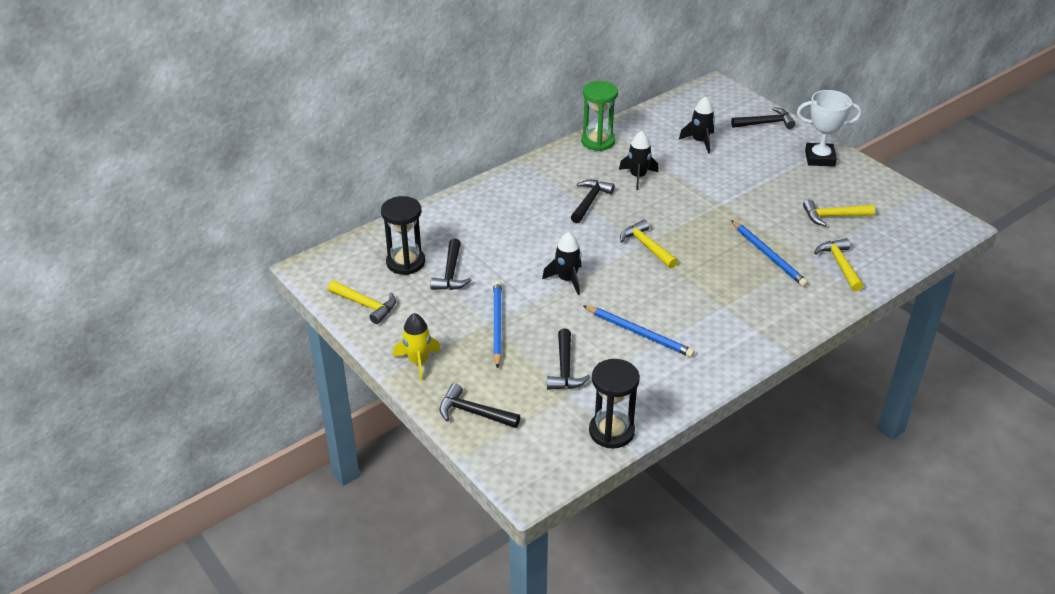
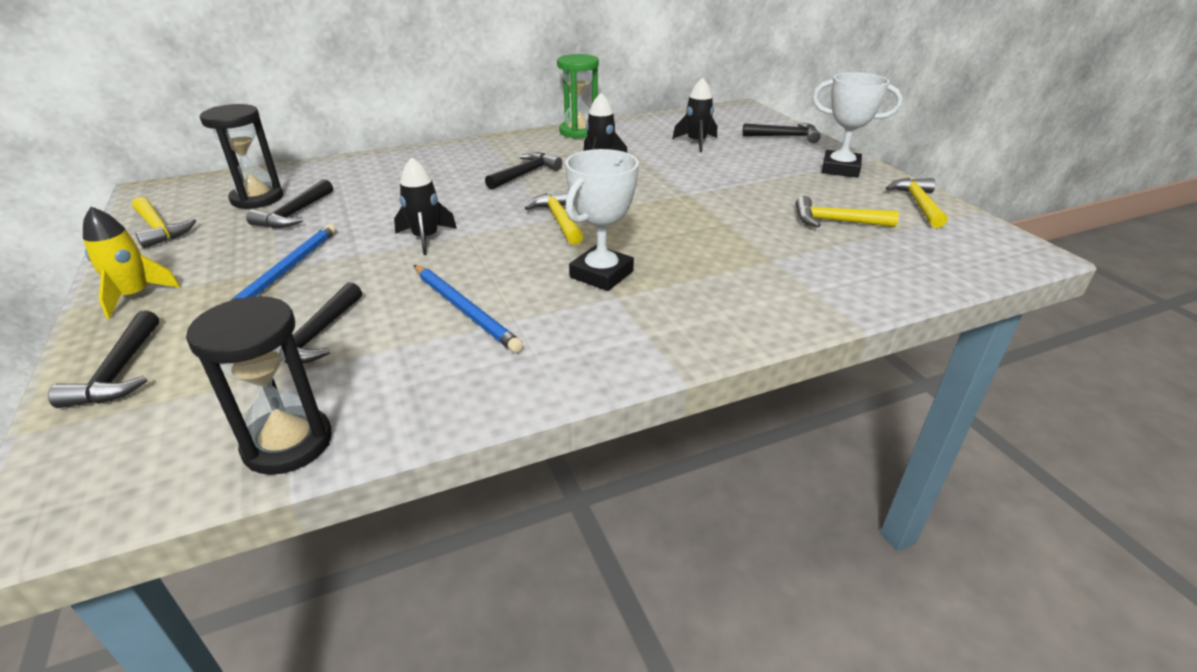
camera: 15 degrees right, 5 degrees down
(473, 412) = (119, 372): black hammer -> black hammer turned 135 degrees counterclockwise
(704, 290) = (601, 274): none -> white trophy
(768, 255) = (720, 249): blue pencil -> none
(840, 265) = (824, 273): yellow hammer -> yellow hammer (918, 204)

